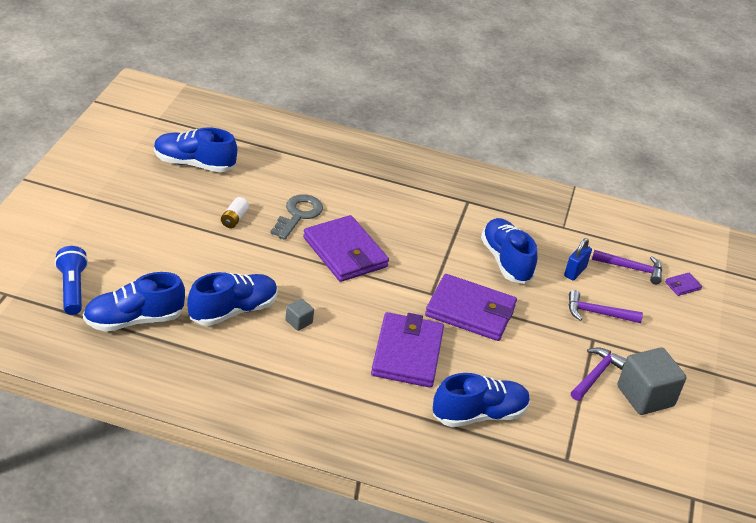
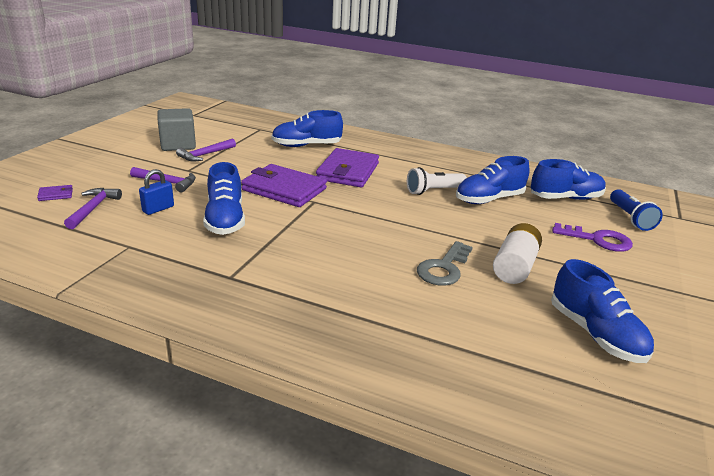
camera: 170 degrees left, 10 degrees down
(134, 254) = (597, 240): none -> purple key
(194, 164) = (595, 334): blue shoe -> blue shoe turned 45 degrees clockwise
(234, 219) = (514, 266): white battery -> white battery, size x1.84
(299, 322) = (433, 191): grey cube -> white flashlight
(345, 252) = (392, 233): purple wallet -> none
(631, 268) = (93, 208): purple hammer -> purple hammer turned 75 degrees clockwise

